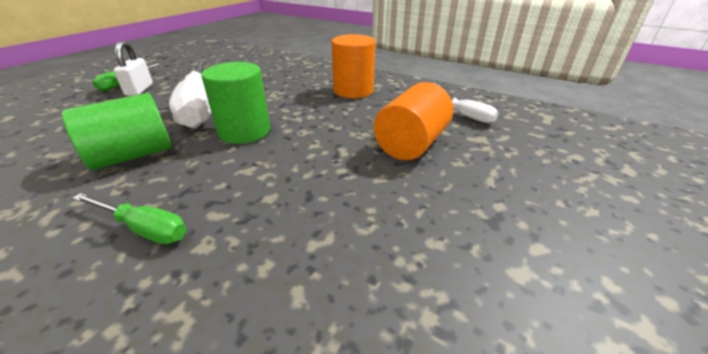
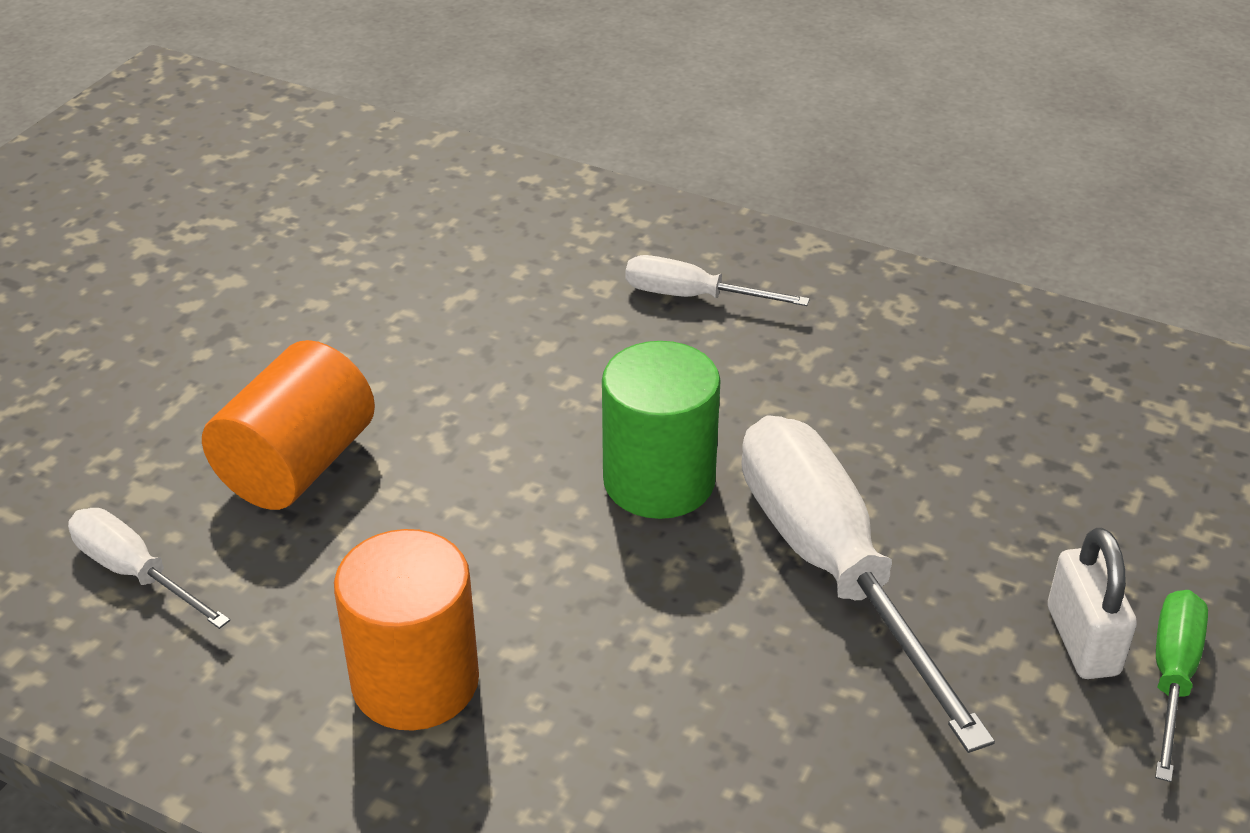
camera: 175 degrees right, 5 degrees up
(133, 155) = (832, 405): green cylinder -> none
(144, 228) = (693, 296): green screwdriver -> white screwdriver

